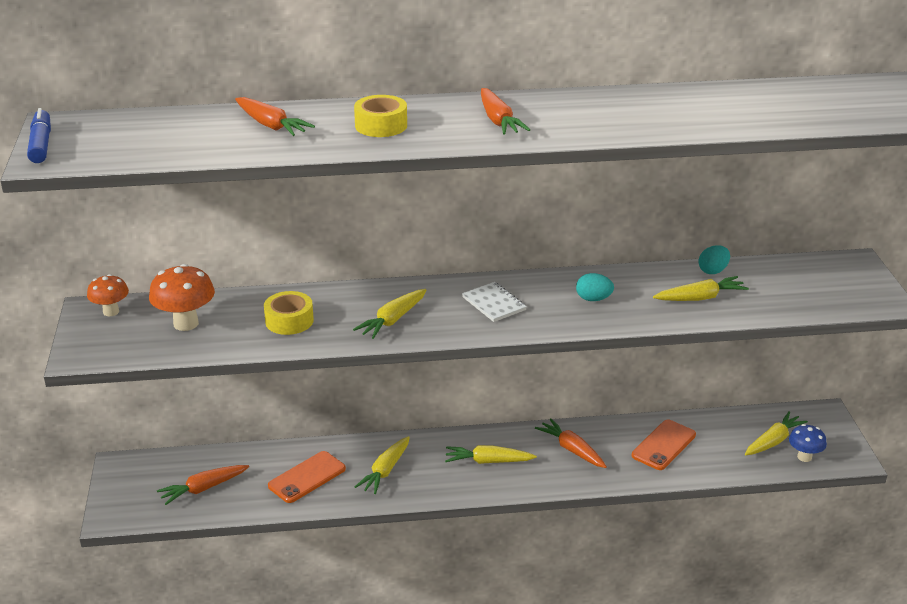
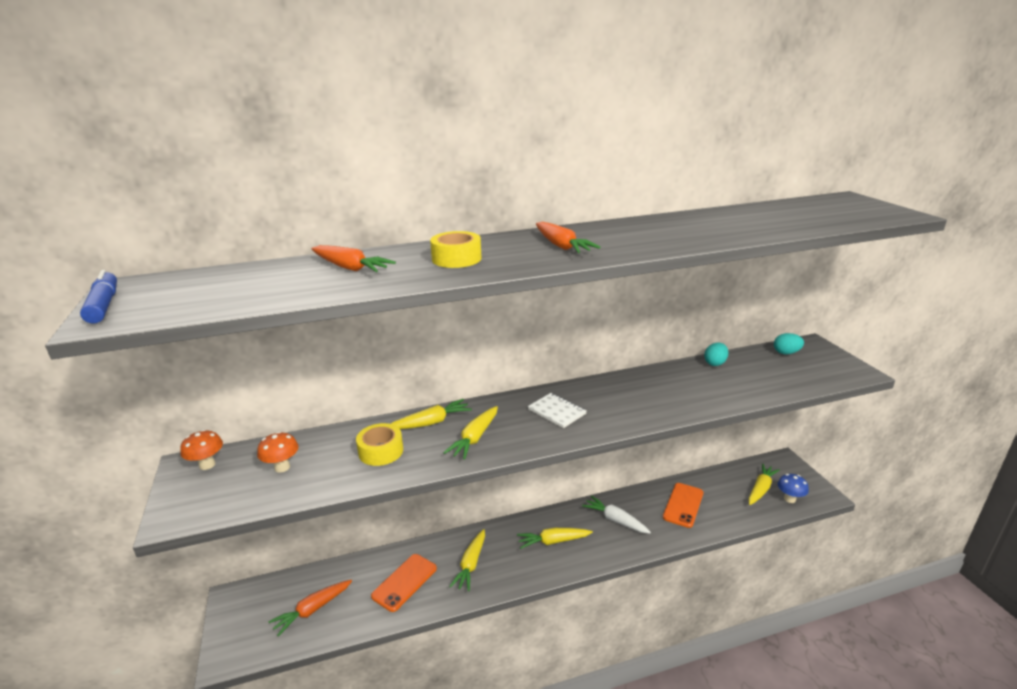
camera: 10 degrees left, 5 degrees down
(186, 323) = (282, 467): orange mushroom -> orange mushroom, size x0.64
(572, 450) = (615, 520): orange carrot -> white carrot
(593, 299) = (636, 397): turquoise egg -> turquoise egg (786, 353)
(700, 298) = (719, 386): yellow carrot -> yellow carrot (431, 422)

